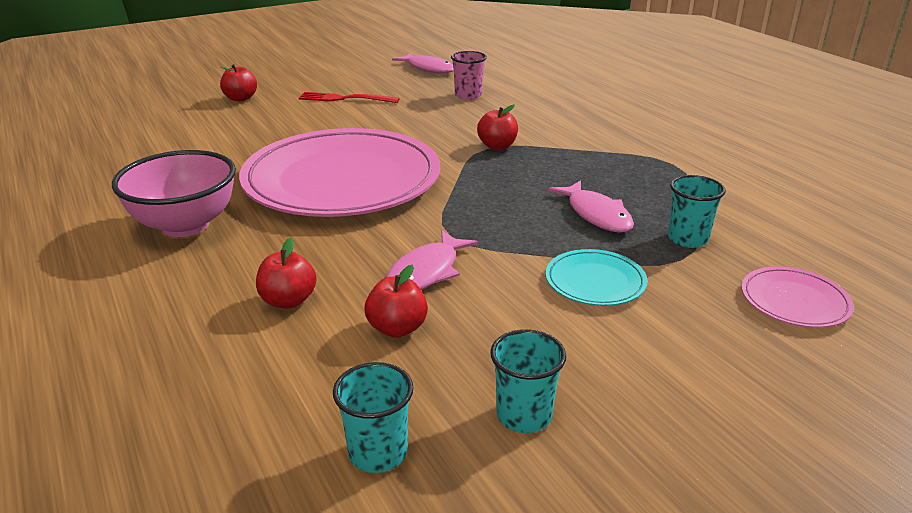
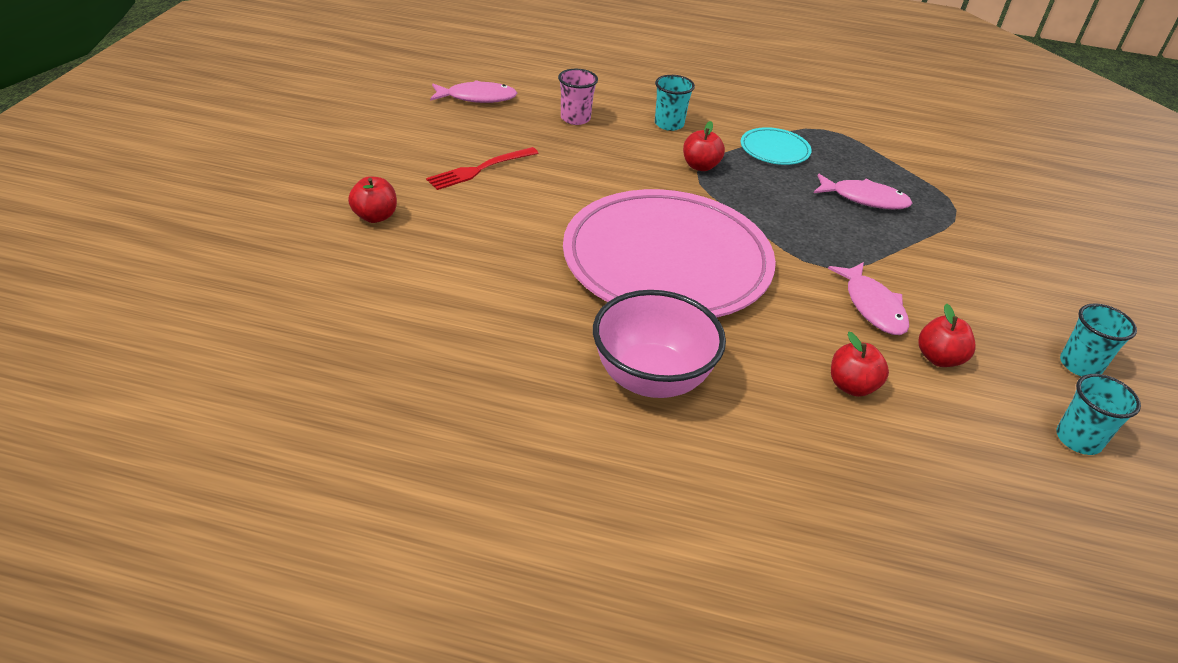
camera: 50 degrees left, 10 degrees up
(595, 282) = (953, 253): turquoise plate -> turquoise plate (774, 150)
(687, 239) = (934, 191): turquoise cup -> turquoise cup (669, 124)
(794, 301) = (1039, 209): pink plate -> none

